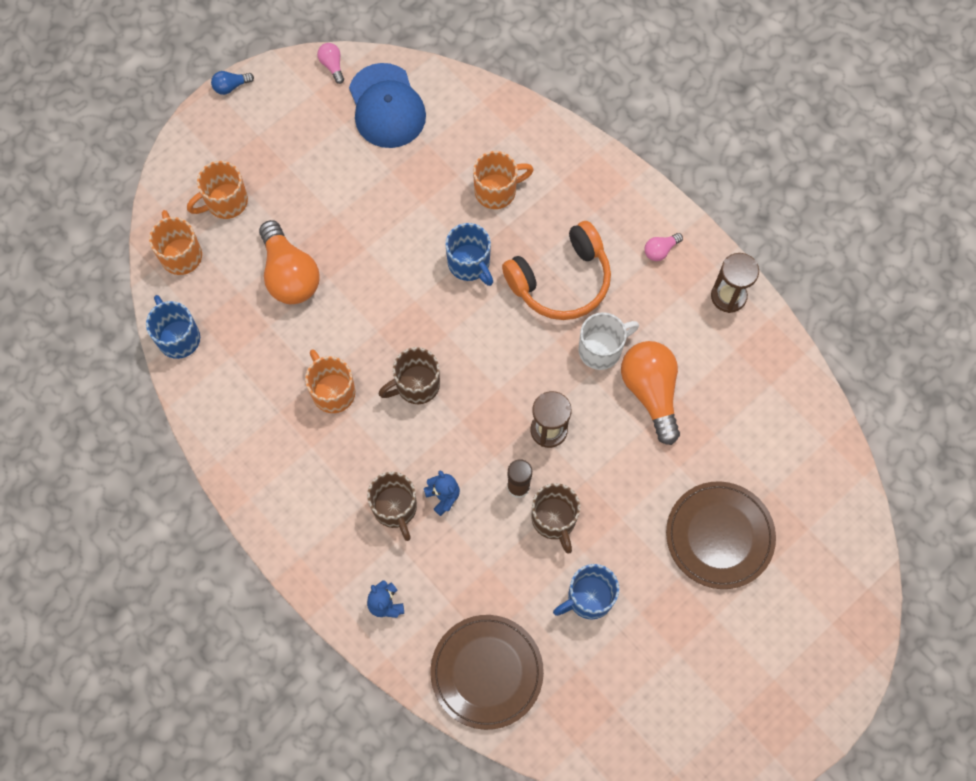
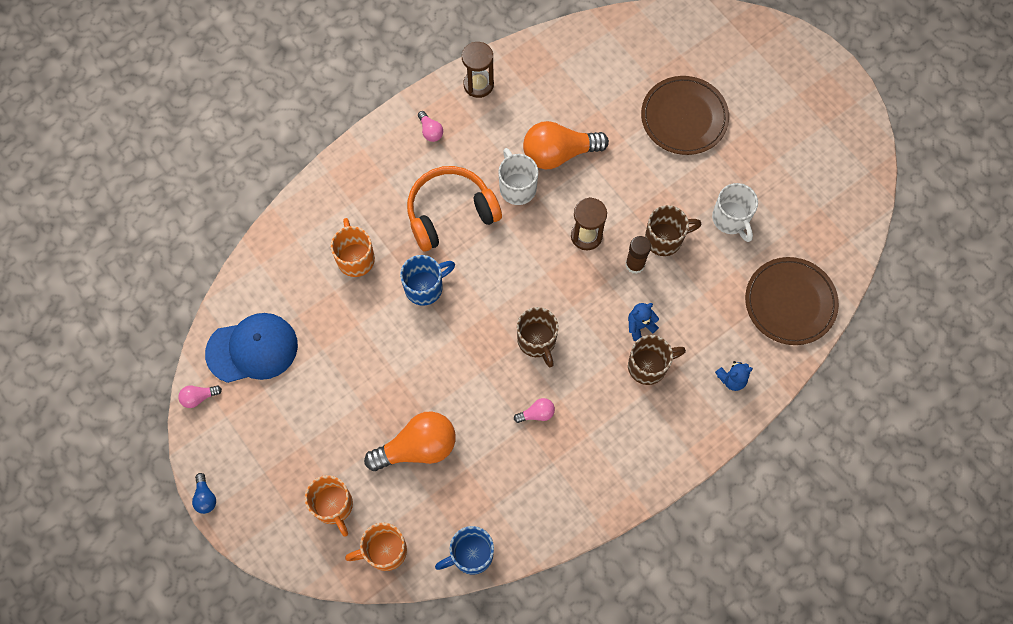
camera: 85 degrees left, 0 degrees up
(332, 391) = (537, 413): orange mug -> pink light bulb
(561, 281) = (450, 213): orange headphones -> orange headphones turned 90 degrees counterclockwise
(588, 598) = (731, 219): blue mug -> white mug

